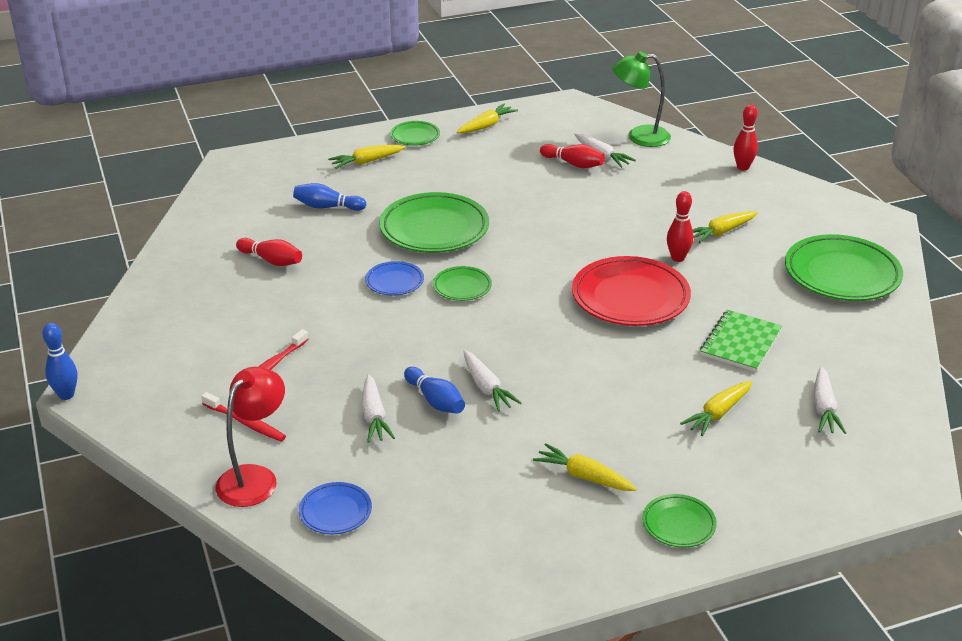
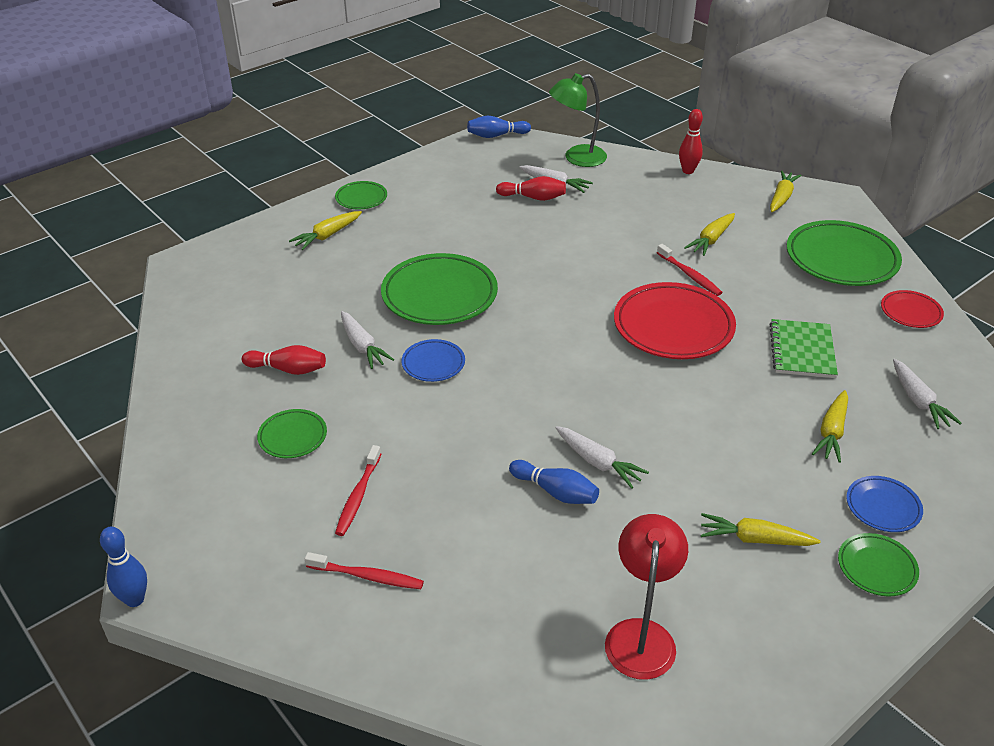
camera: 20 degrees left, 5 degrees up
(254, 477) = (416, 644): red lamp -> red lamp (641, 635)
(327, 207) = (314, 294): blue bowling pin -> blue bowling pin (496, 135)
(335, 512) = (530, 661): blue plate -> blue plate (883, 507)
(374, 416) = (503, 528): white carrot -> white carrot (362, 346)
(462, 287) = (505, 353): green plate -> green plate (292, 437)
(486, 126) = (425, 174): yellow carrot -> yellow carrot (781, 197)
(677, 258) = (689, 275): red bowling pin -> red toothbrush
(877, 334) = (910, 312): none -> red plate

